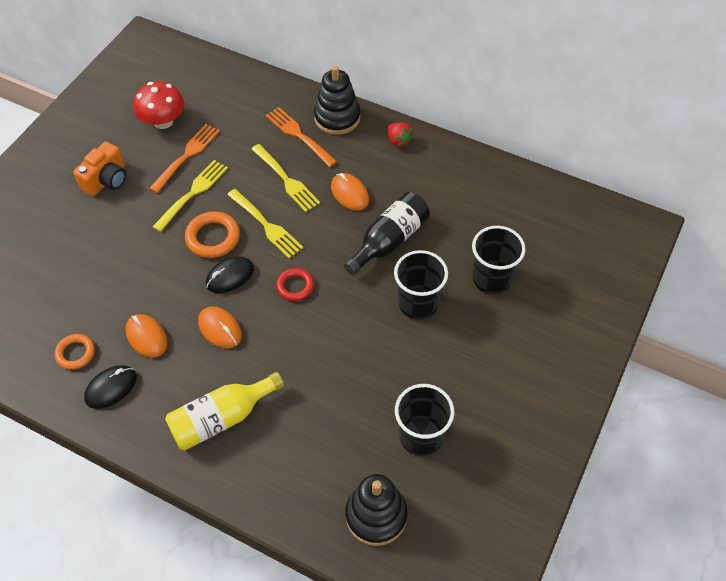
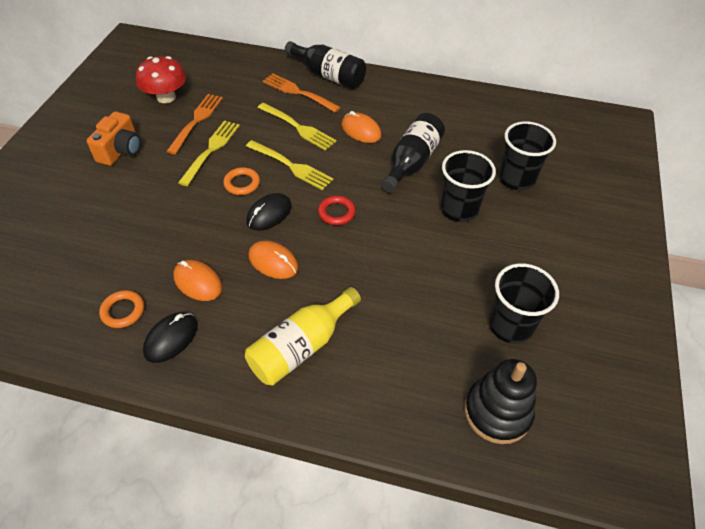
camera: 15 degrees left, 5 degrees down
(213, 237) = (242, 183): orange ring -> orange ring, size x0.66
(337, 118) = (328, 75): black stacking toy -> black bottle
(398, 141) = (389, 86): red strawberry -> none

